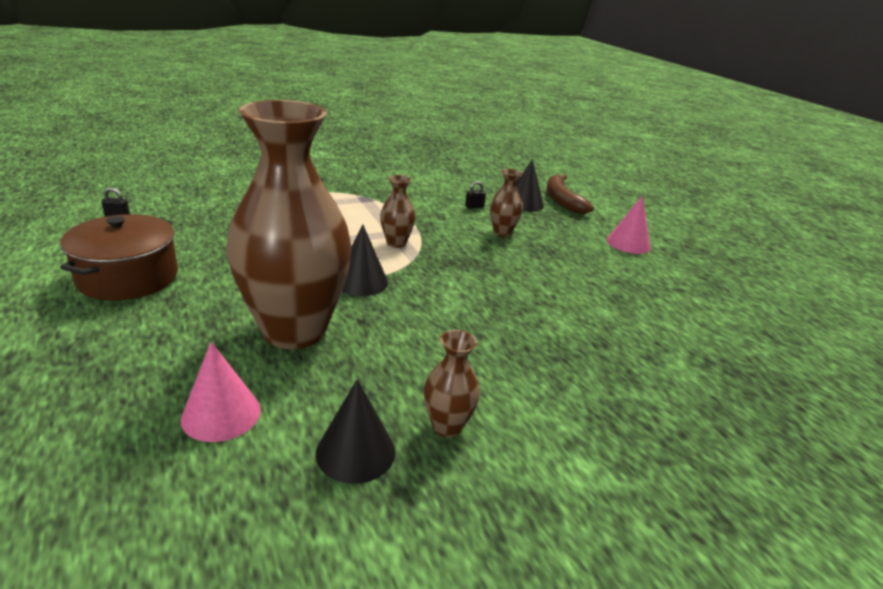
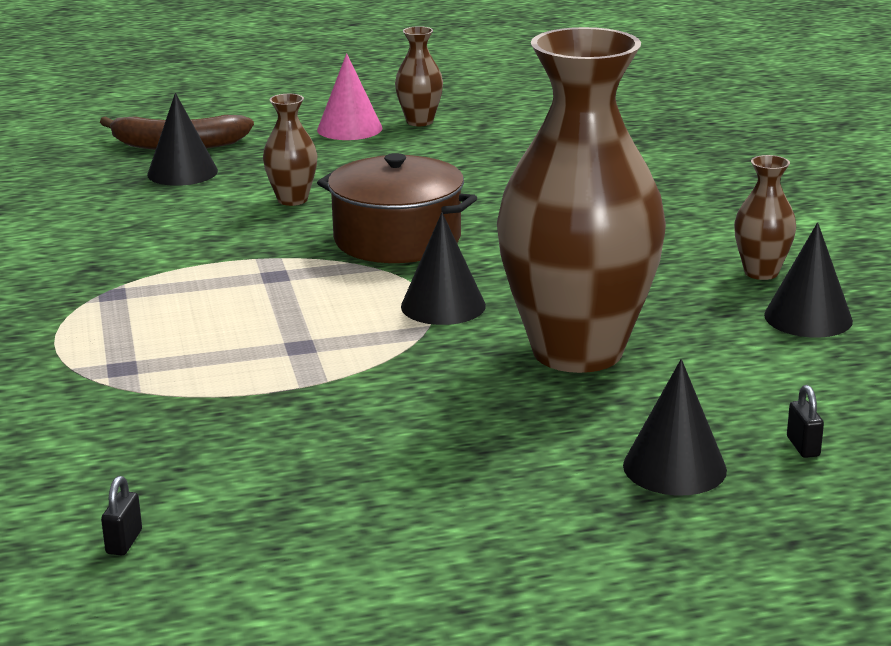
camera: 75 degrees left, 5 degrees down
(115, 369) = (674, 467): none -> black cone
(128, 277) = (405, 493): brown pot -> brown pot (397, 239)
(221, 414) = (758, 389): pink cone -> none
(396, 243) = (314, 276): brown vase -> brown vase (419, 122)
(474, 207) = (183, 209): black padlock -> black padlock (803, 447)

